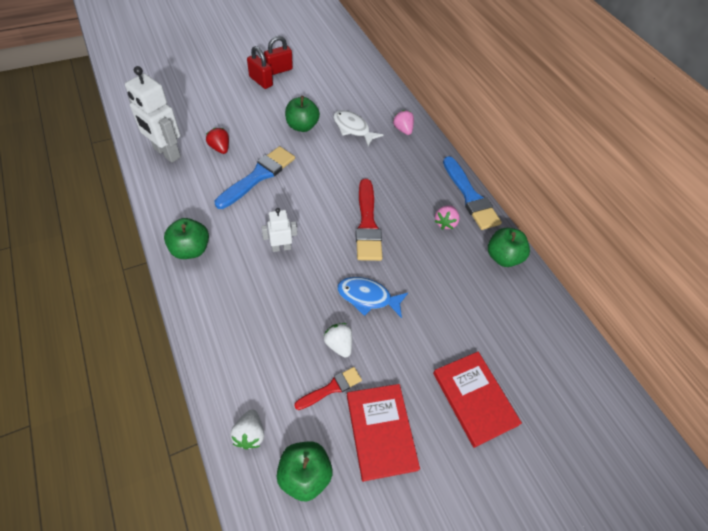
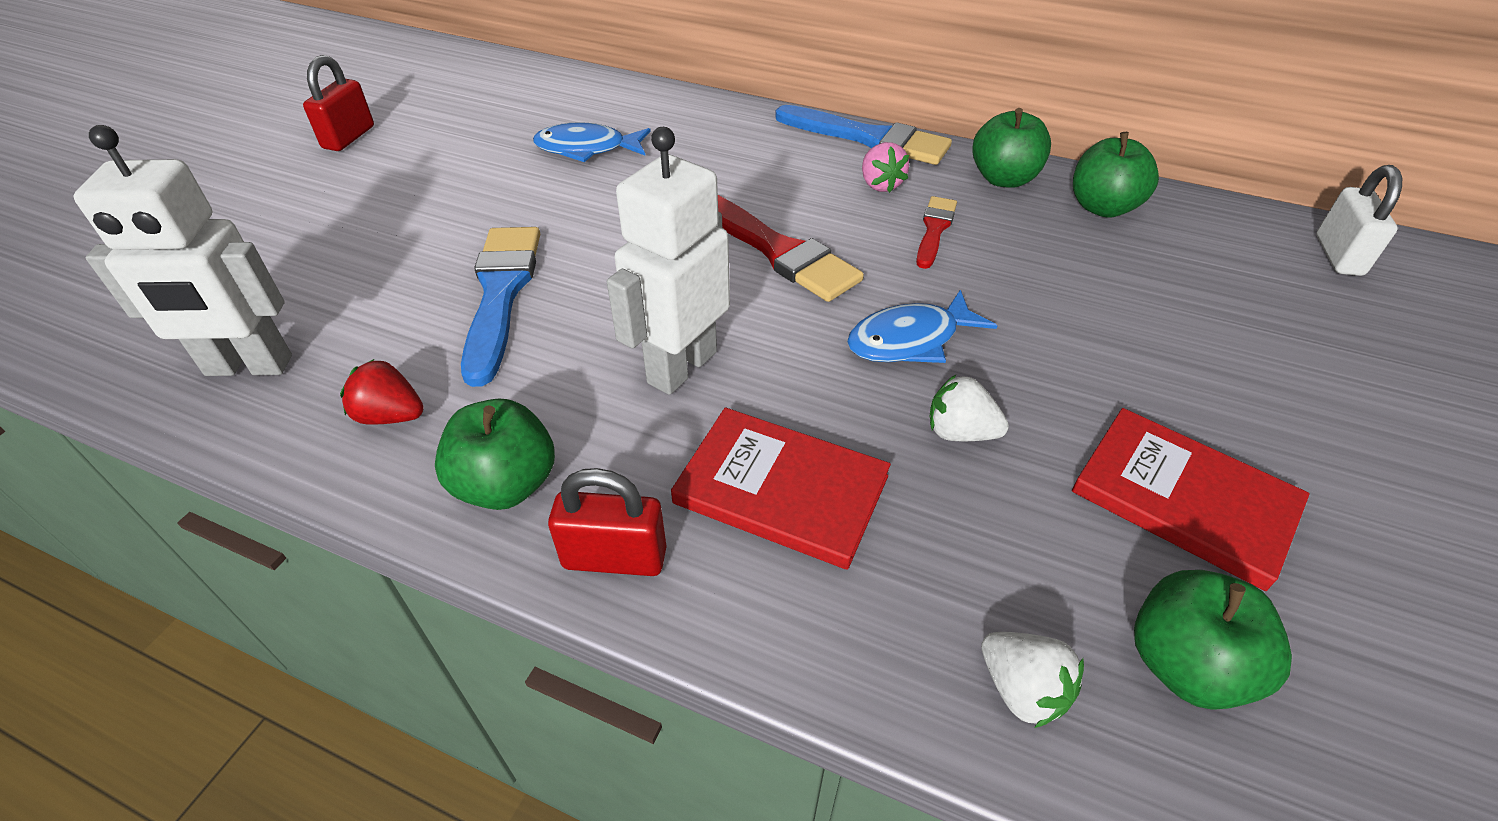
camera: 35 degrees left, 10 degrees down
(220, 148) = (367, 296): red strawberry -> red strawberry (391, 416)
(261, 81) = (331, 166): red padlock -> red padlock (614, 557)
(281, 247) = (681, 367): white robot -> white robot, size x1.76
(302, 126) = (493, 188): green apple -> green apple (1102, 207)
(331, 388) = (1037, 501): red brush -> red brush (934, 229)
(353, 128) = (587, 149): white fish -> blue fish
(402, 130) = (667, 113): pink strawberry -> none
(474, 398) = (1216, 358): red book -> red book (781, 490)
(606, 406) = (1338, 255): none -> white padlock

